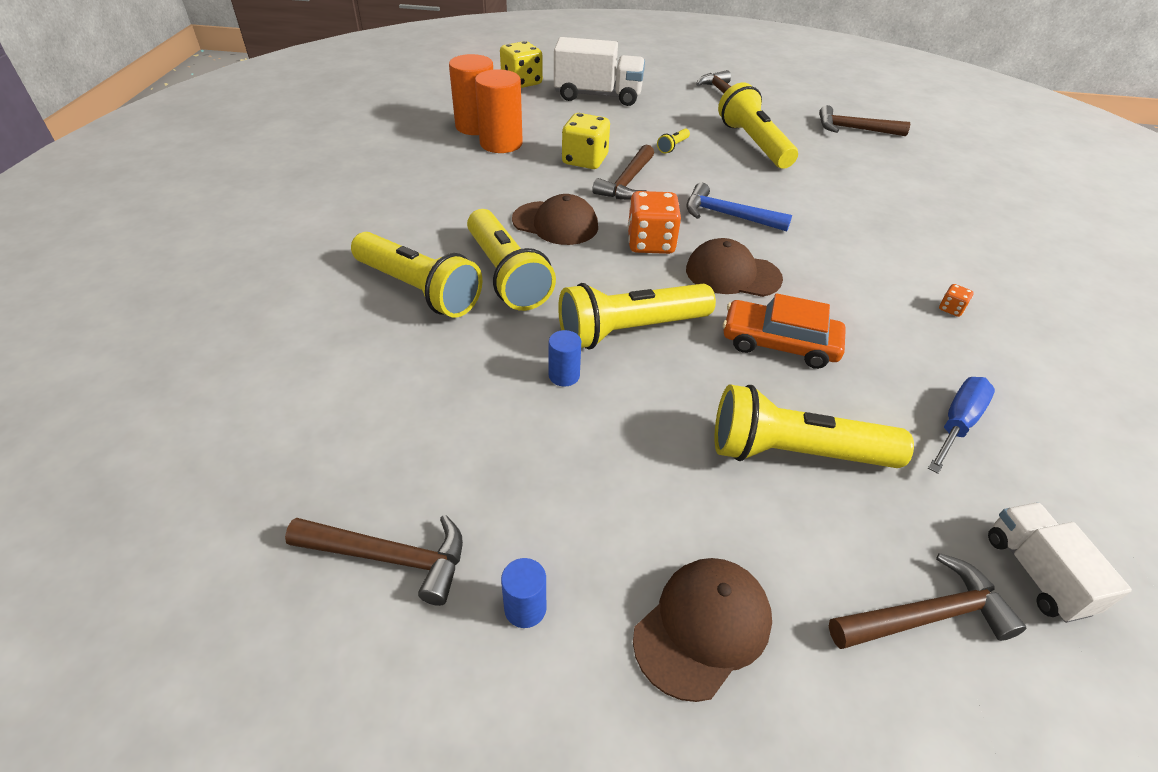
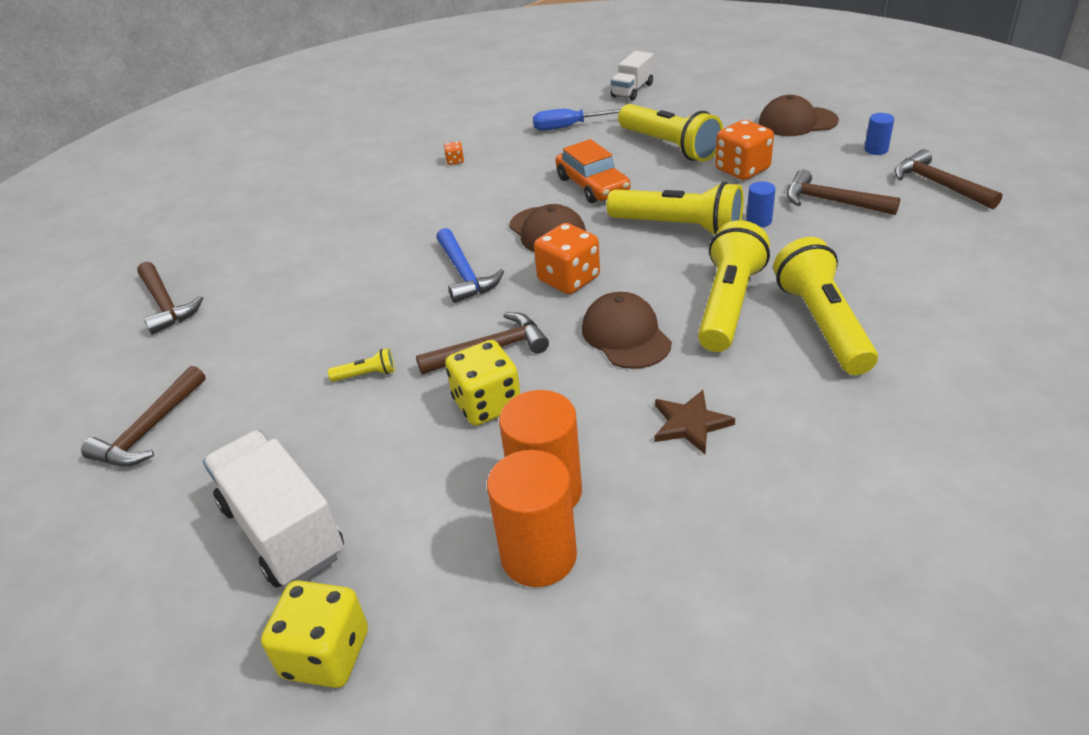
camera: 130 degrees left, 5 degrees down
(457, 194) = (690, 424): none -> brown star
(662, 453) = (742, 169): none -> orange dice
(754, 144) = (287, 336): yellow flashlight -> none
(926, 615) = (697, 97): brown hammer -> brown hammer (831, 201)

